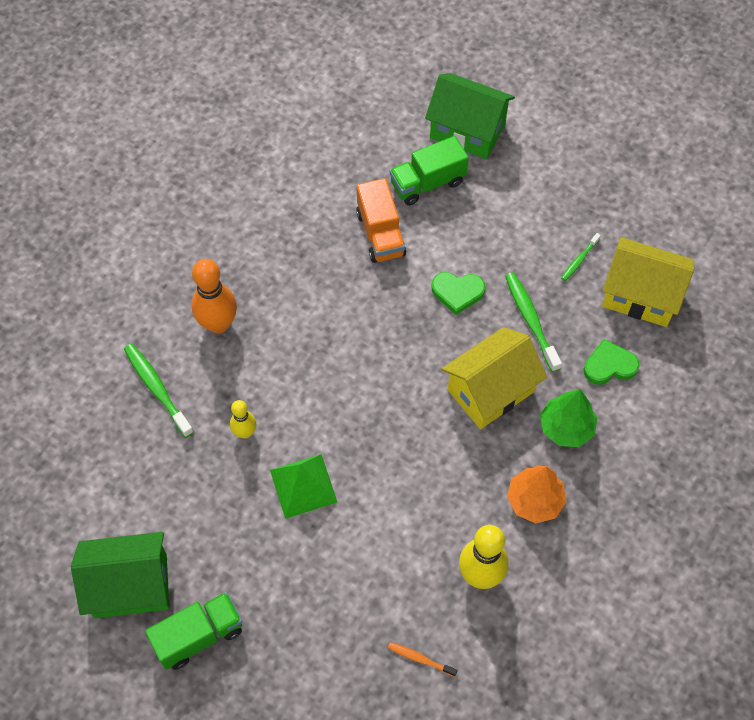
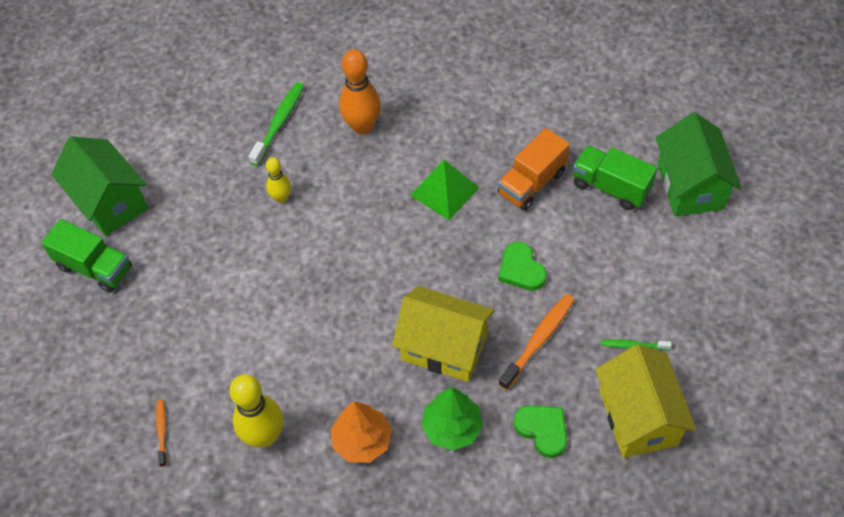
camera: 60 degrees right, 5 degrees down
(303, 486) = (262, 263): green pyramid -> green pyramid (444, 191)
(531, 321) = (538, 341): green toothbrush -> orange toothbrush

